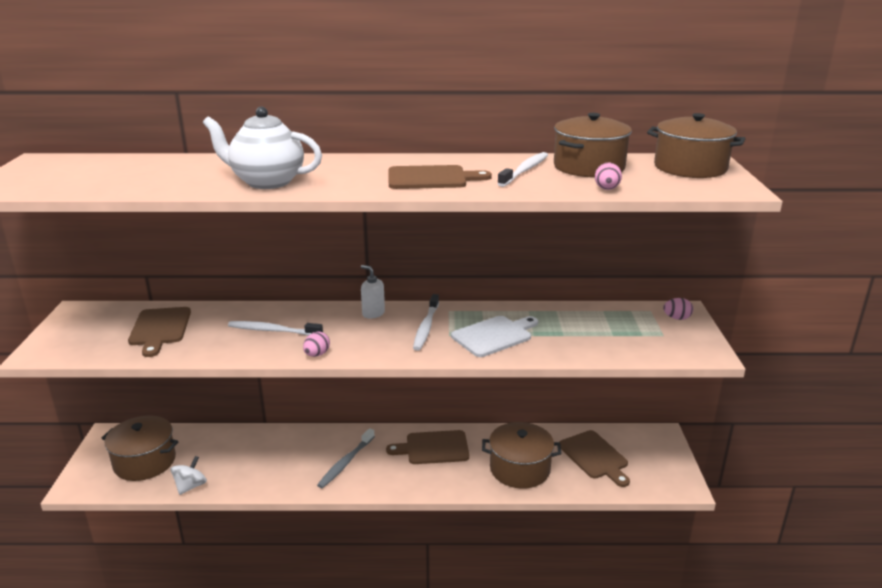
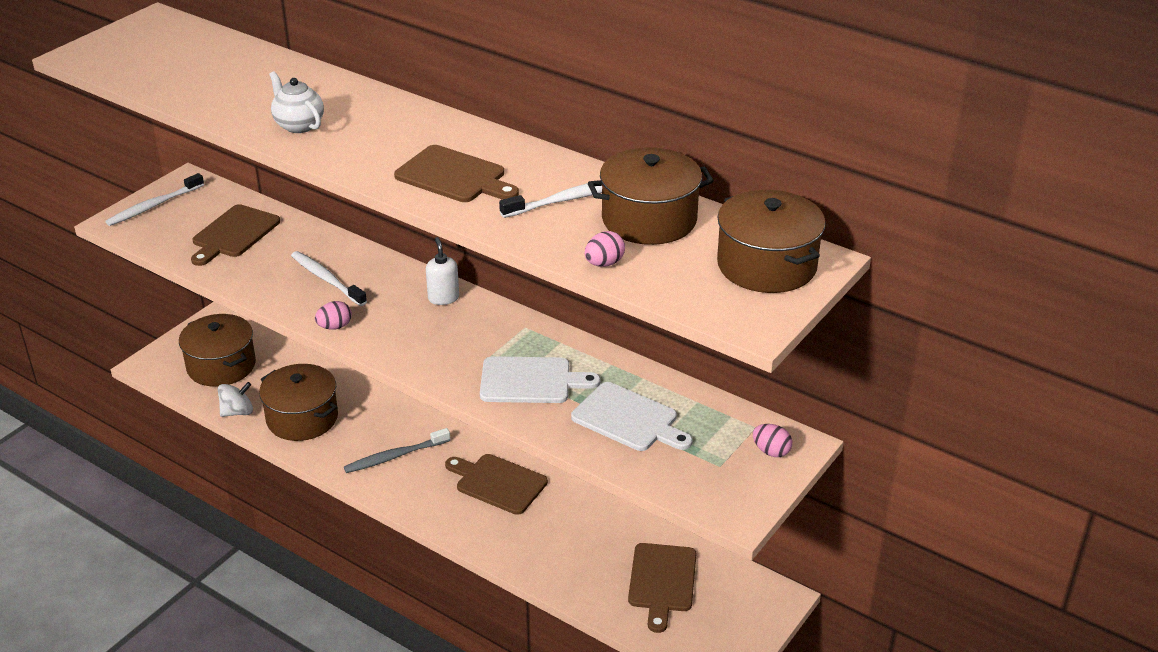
camera: 35 degrees right, 10 degrees up
(267, 182) = (298, 125): white teapot -> white teapot, size x0.62
(426, 327) = (475, 339): white toothbrush -> white toothbrush (154, 206)
(520, 469) = (562, 552): brown pot -> brown pot (302, 418)
(580, 332) = (628, 419): none -> white cutting board

